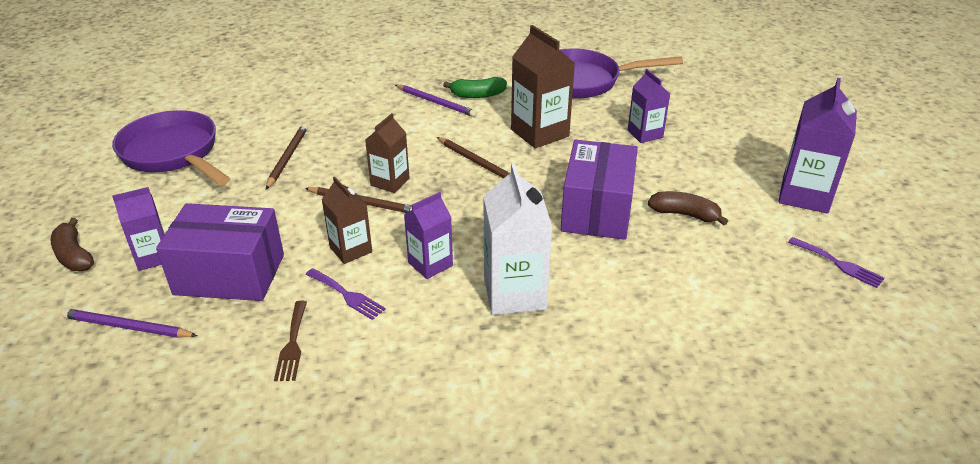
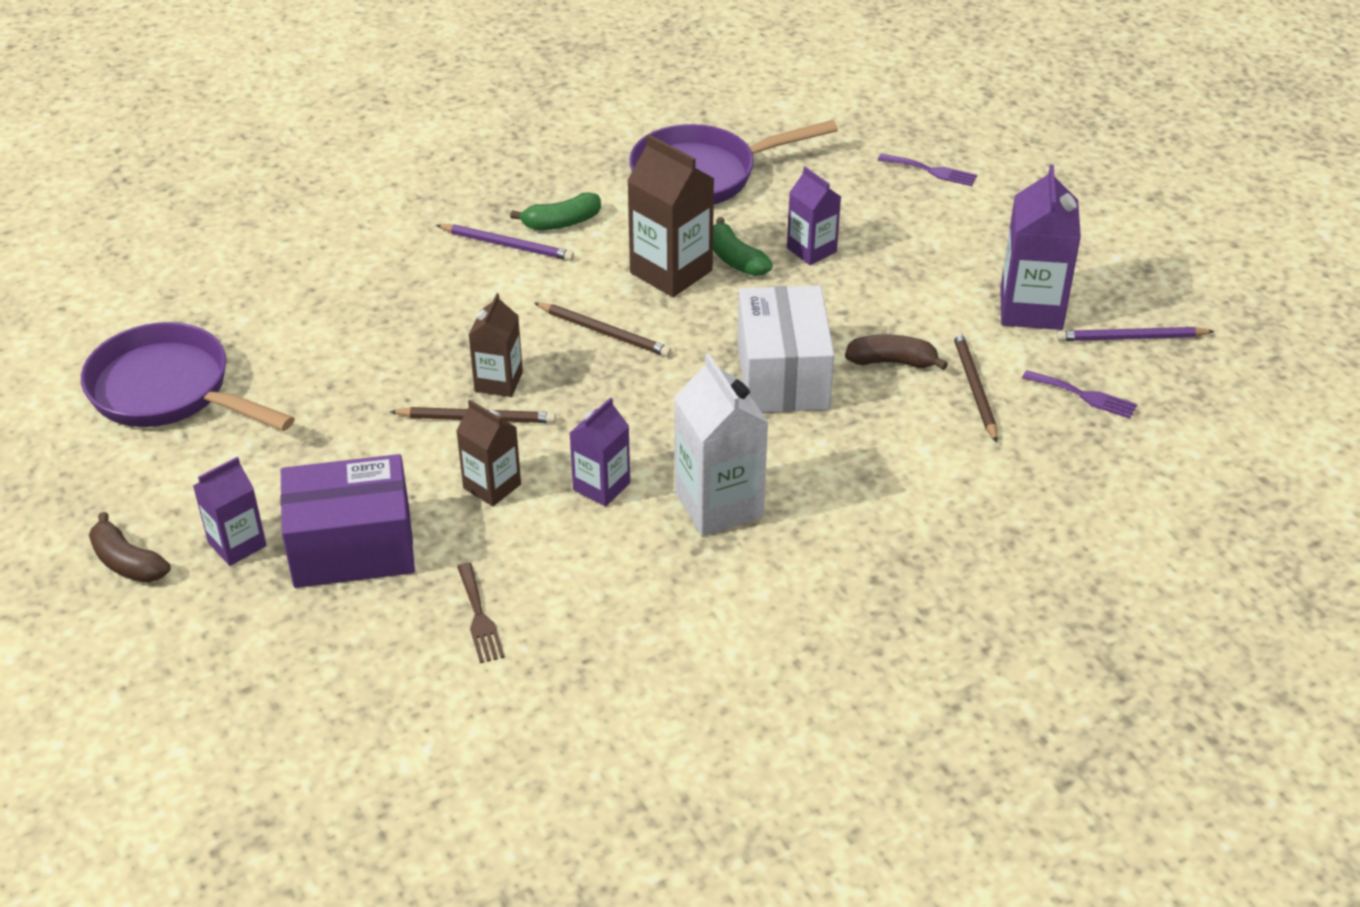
camera: 15 degrees left, 5 degrees up
(127, 327) = (261, 638): purple pencil -> purple pencil (1131, 338)
(287, 157) = (338, 369): brown pencil -> brown pencil (974, 388)
(347, 295) = (516, 545): purple fork -> purple fork (931, 171)
(588, 132) = (735, 259): none -> green banana
(597, 210) = (783, 375): purple box -> white box

